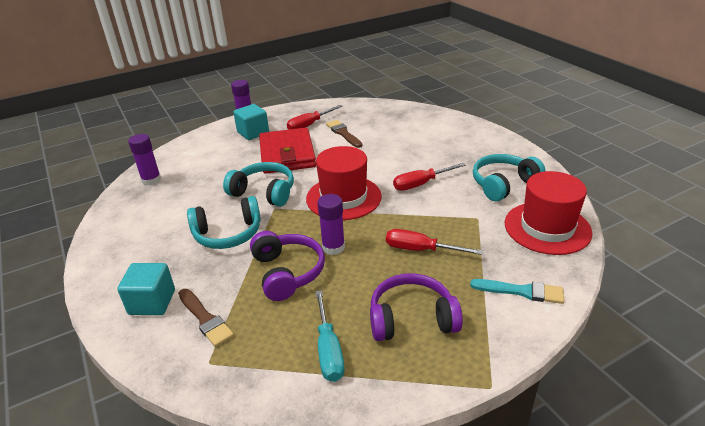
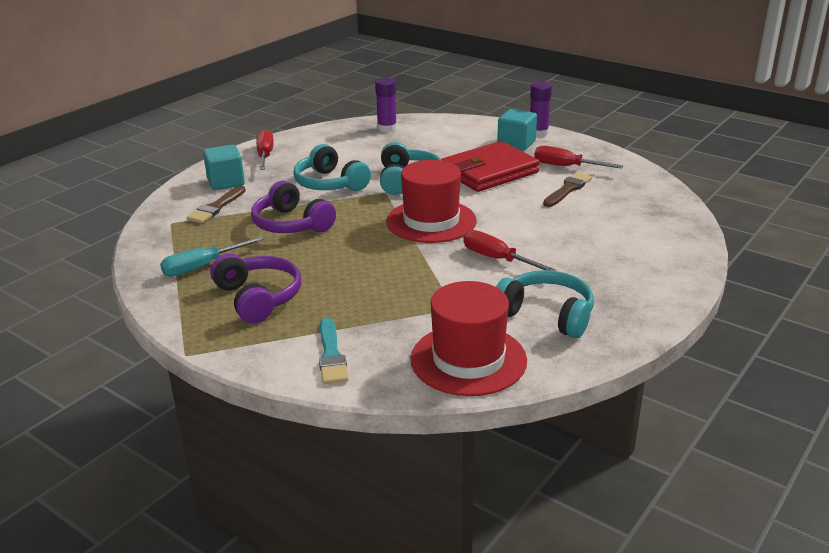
camera: 65 degrees right, 5 degrees down
(287, 272) = (291, 224): purple headphones -> purple headphones turned 90 degrees clockwise
(333, 247) = (341, 236): purple glue stick -> none
(420, 250) = (367, 282): red screwdriver -> red screwdriver (265, 155)

